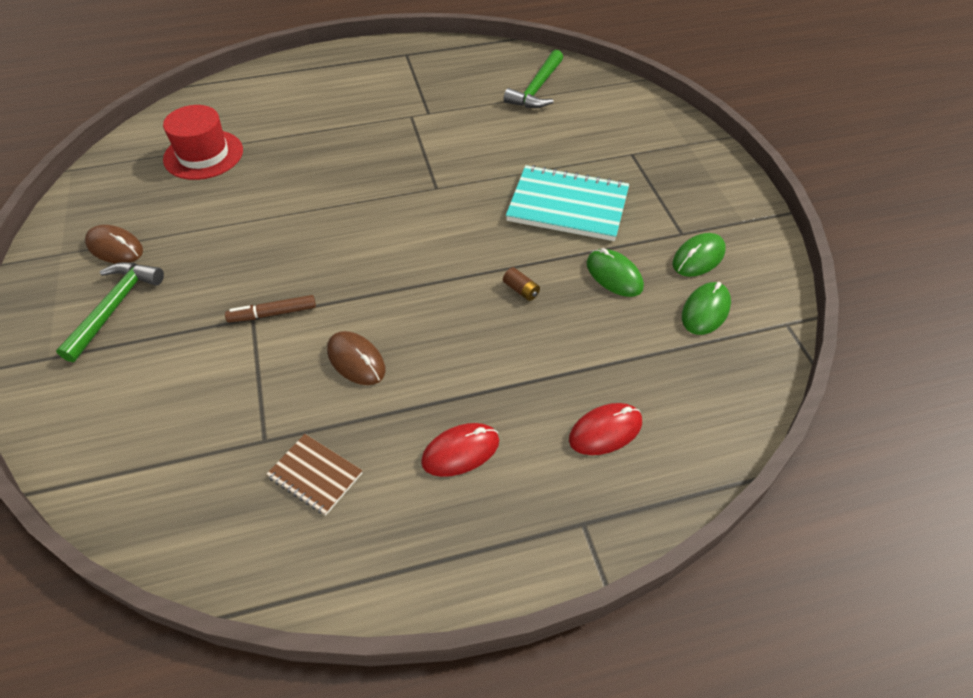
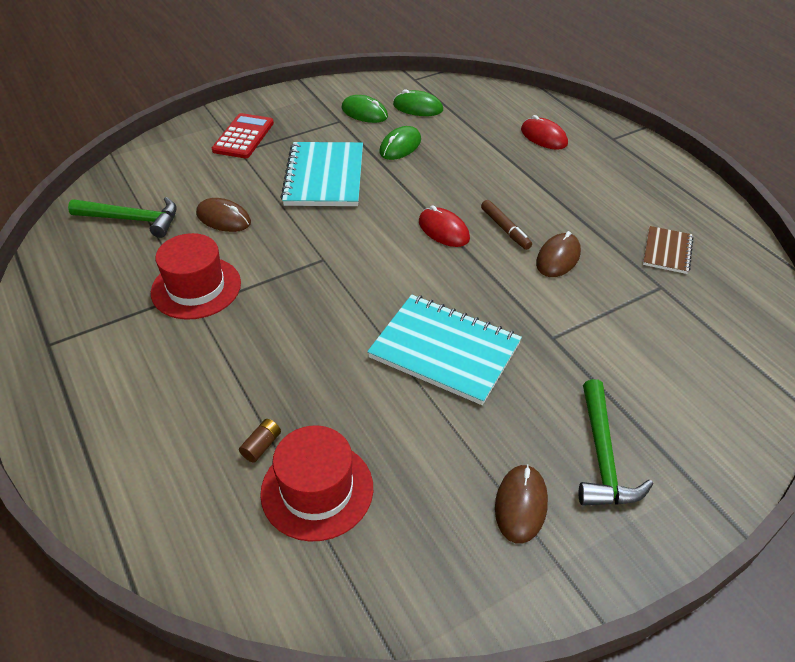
camera: 105 degrees left, 5 degrees down
(114, 307) = (602, 456): green hammer -> green hammer turned 90 degrees counterclockwise
(273, 313) = (539, 324): brown marker -> brown marker (505, 229)
(282, 241) = (445, 350): none -> turquoise notebook
(433, 117) = (196, 288): none -> red hat
(460, 451) = (600, 190): red mouse -> red mouse (443, 230)
(520, 136) = (223, 218): none -> brown mouse
(521, 290) = (437, 187): brown battery -> brown battery (261, 446)
(659, 158) = (243, 137): none -> red calculator

